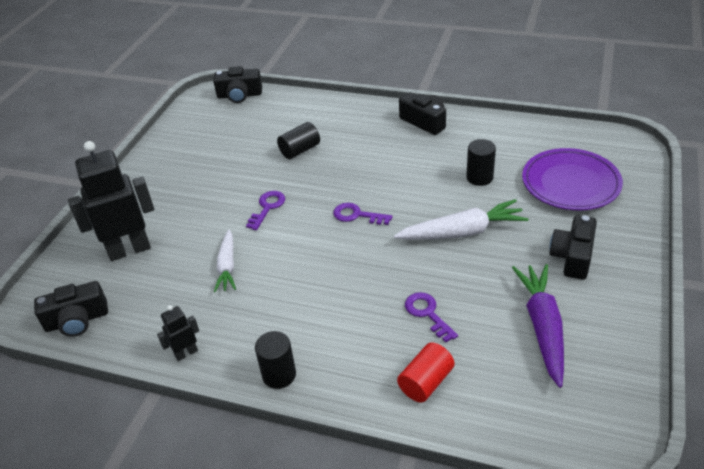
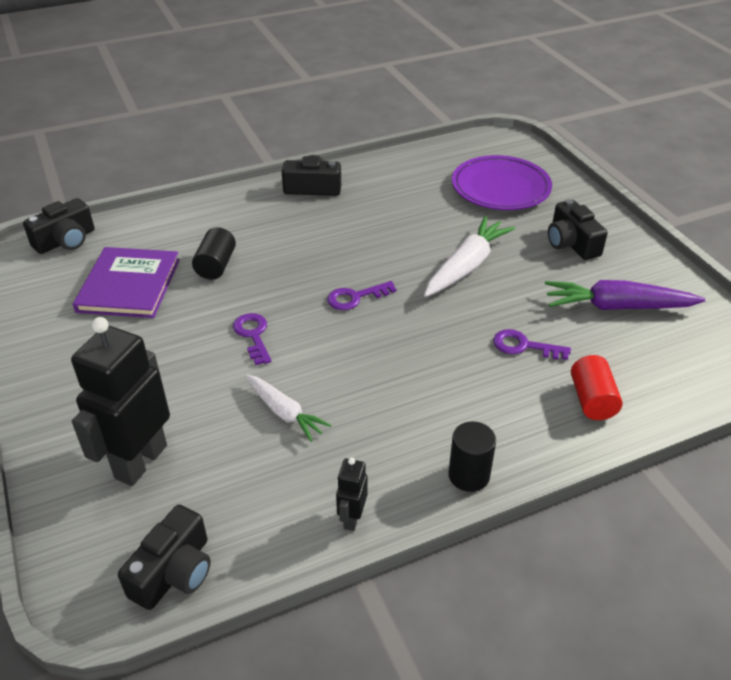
camera: 45 degrees left, 0 degrees up
(239, 140) = (129, 285): none -> purple book
(479, 177) = (423, 215): black cylinder -> none
(542, 327) = (617, 307): purple carrot -> purple carrot turned 45 degrees counterclockwise

